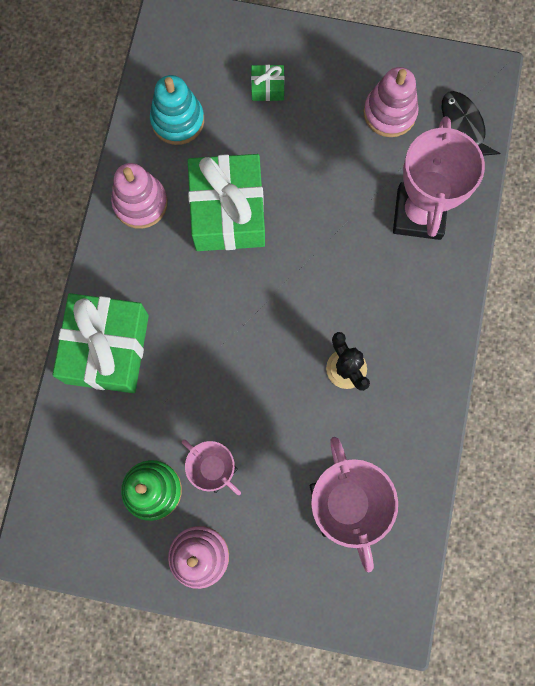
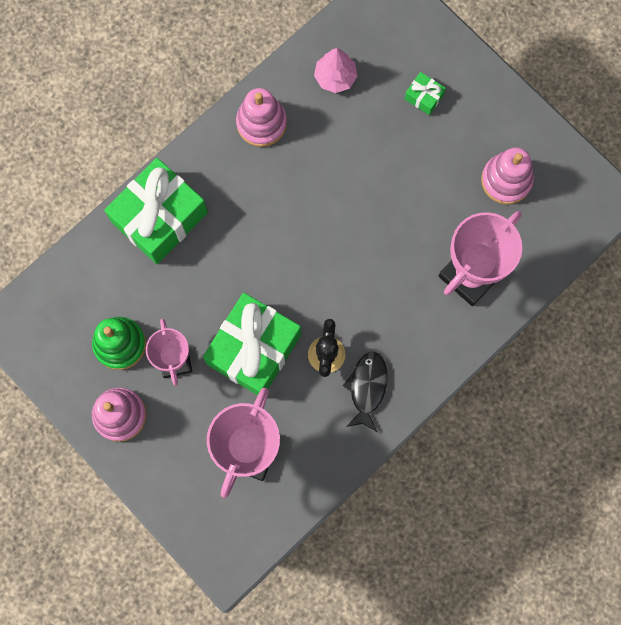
camera: 35 degrees right, 0 degrees up
(177, 120) = (335, 77): turquoise stacking toy -> pink tree
(228, 212) = (323, 174): green gift -> green gift (254, 349)
(463, 126) = (557, 229): black fish -> black fish (367, 388)

